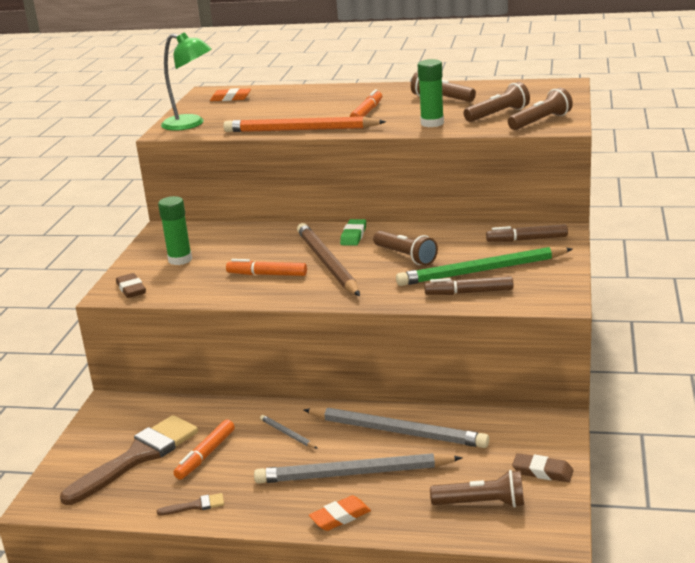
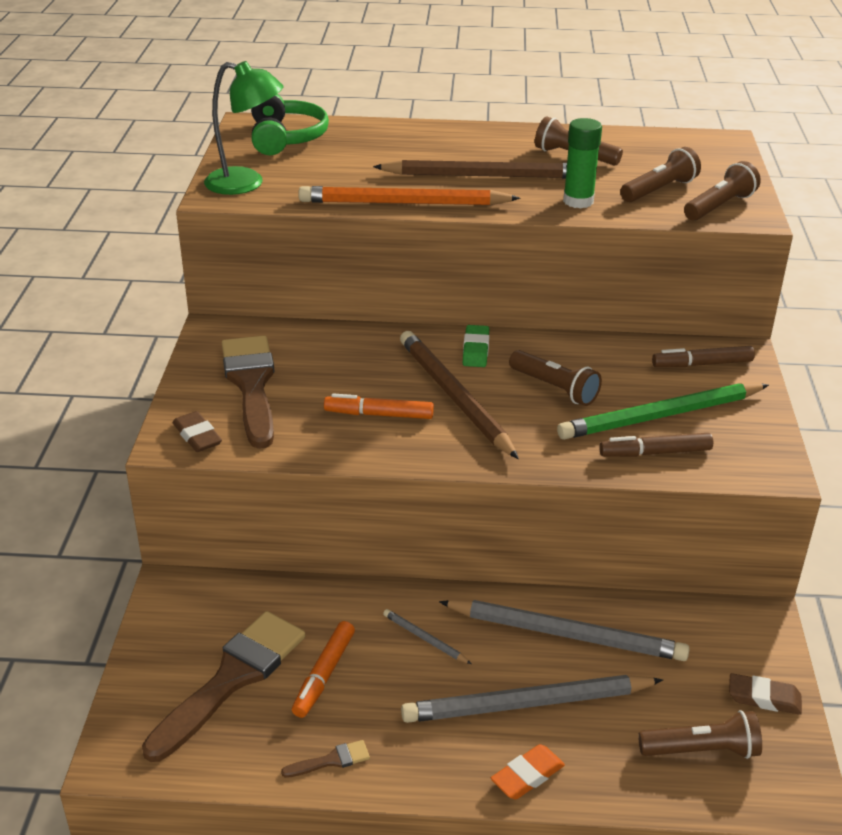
camera: 10 degrees left, 10 degrees up
(180, 260) = (251, 385): green glue stick -> brown brush
(231, 98) = (286, 138): orange eraser -> green headphones
(367, 112) = (483, 176): orange marker -> brown pencil

